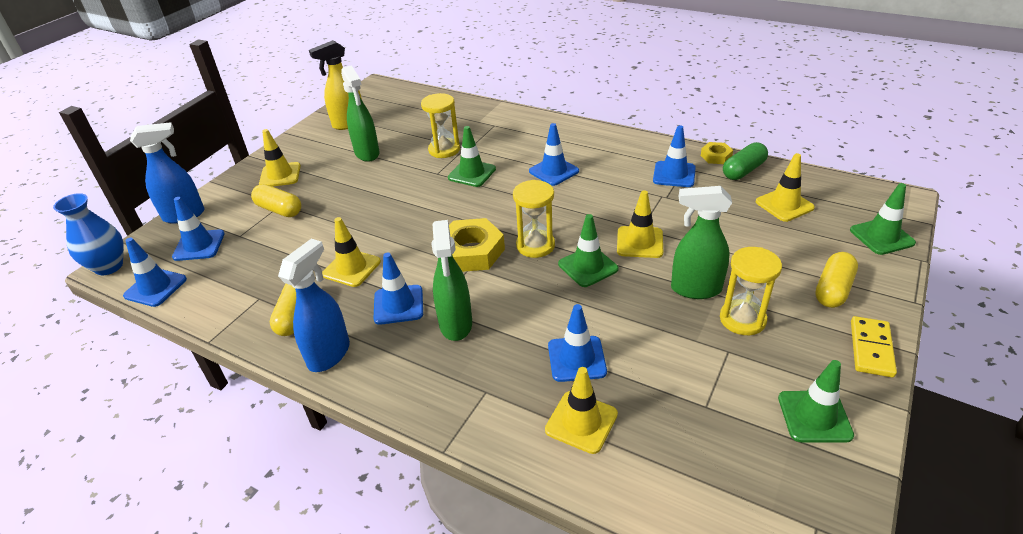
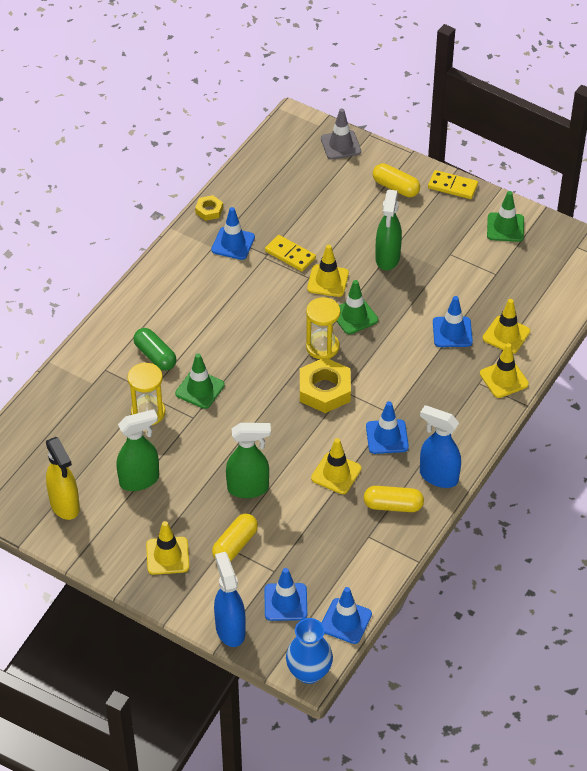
camera: 90 degrees left, 10 degrees up
(456, 325) = (413, 400): green spray bottle -> green spray bottle (248, 488)
(554, 171) = (209, 326): blue traffic cone -> none
(672, 212) = (290, 255): none -> yellow domino
(742, 319) = (421, 240): yellow hourglass -> none
(743, 170) = (236, 198): green capsule -> green capsule (155, 356)
(784, 205) = (291, 186): yellow traffic cone -> yellow traffic cone (504, 379)
(881, 236) = (340, 145): green traffic cone -> grey traffic cone

